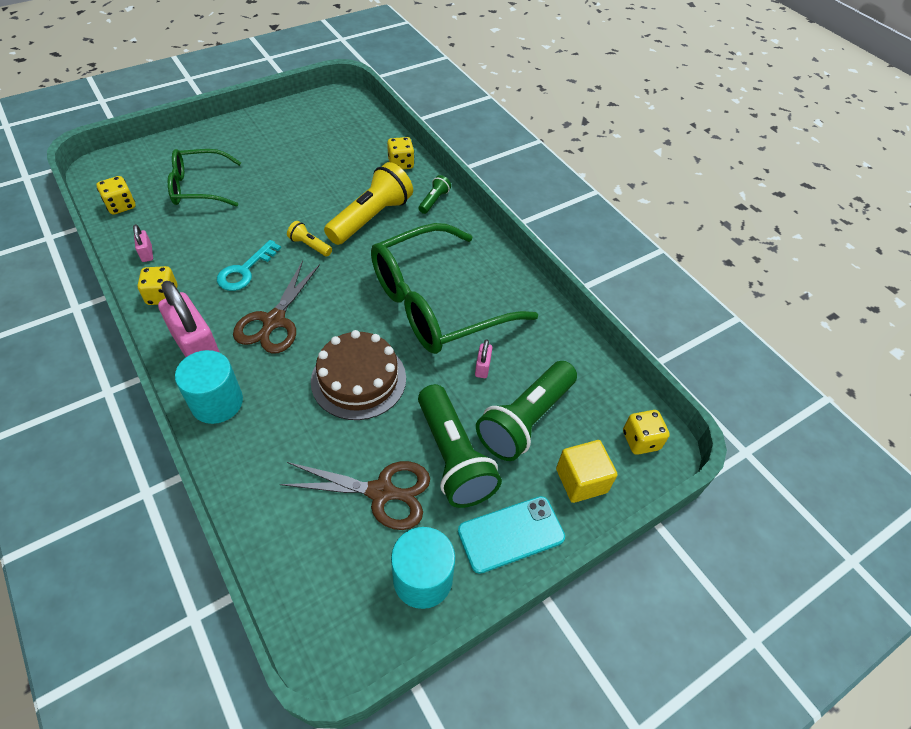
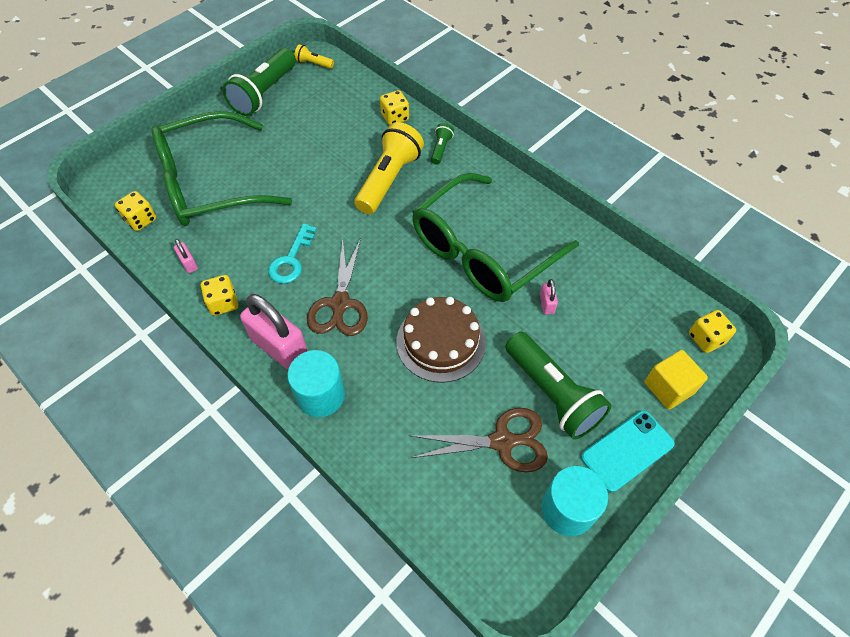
camera: 10 degrees left, 5 degrees up
(199, 187) = (209, 184): green glasses -> green glasses, size x1.73
(310, 245) = (342, 220): yellow flashlight -> yellow flashlight (314, 64)
(525, 420) = (602, 344): green flashlight -> green flashlight (264, 93)

